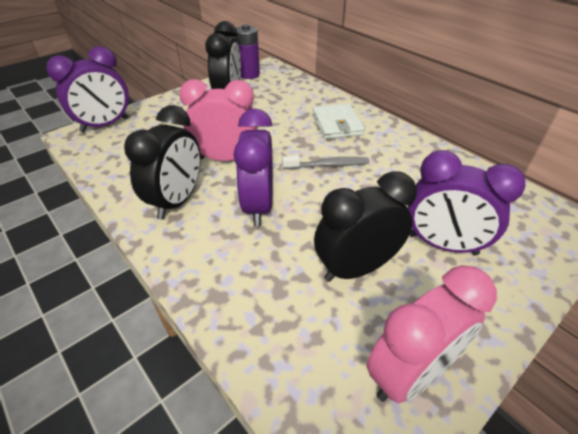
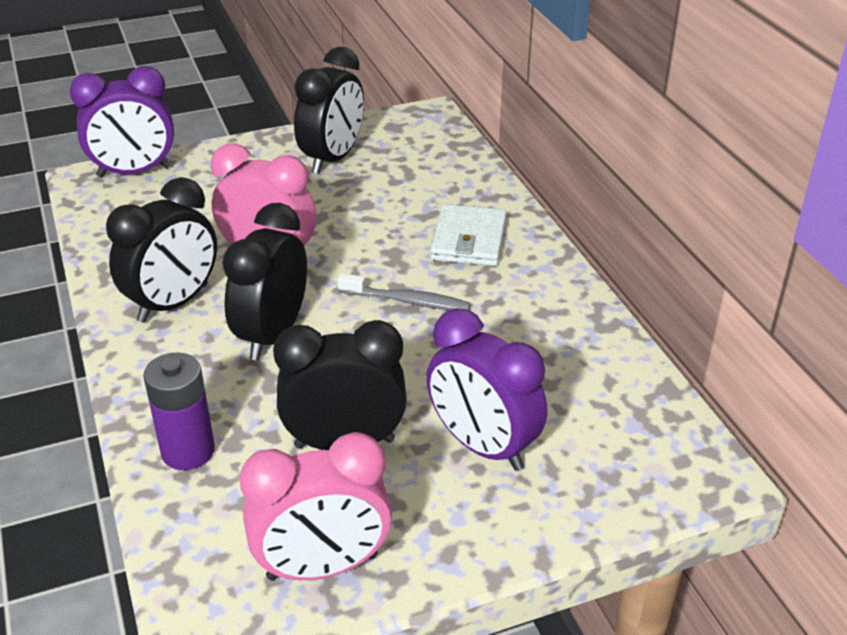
camera: 20 degrees right, 5 degrees down
(249, 74) = (388, 125): purple battery -> purple battery (188, 451)
(258, 206) = (272, 335): purple clock -> black clock

